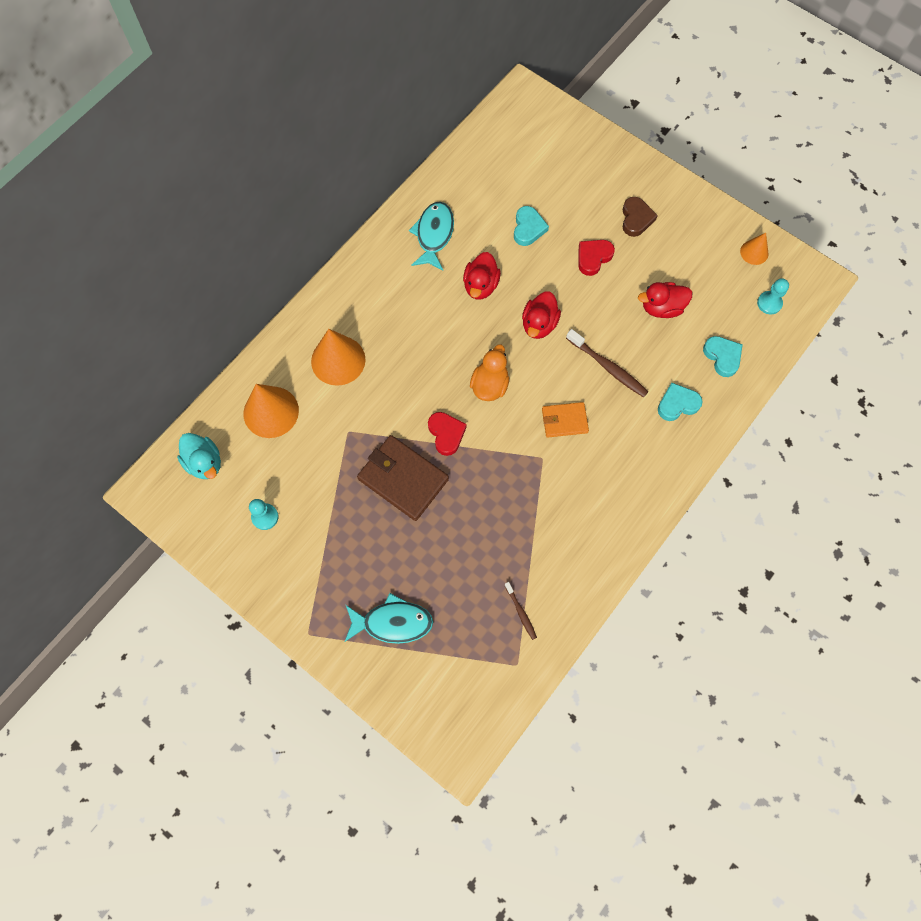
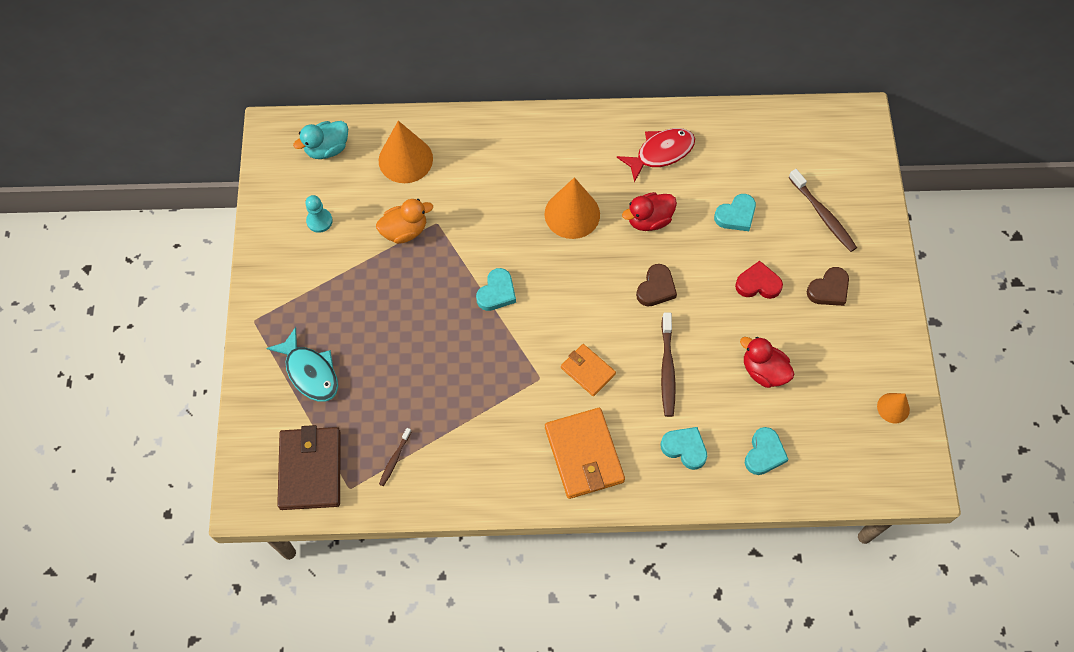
camera: 50 degrees right, 5 degrees down
(204, 463) = (327, 149): turquoise duck -> turquoise duck turned 45 degrees clockwise
(338, 360) = (489, 170): orange cone -> orange cone (572, 214)
(403, 479) = (432, 290): brown wallet -> brown wallet (310, 469)
(434, 235) = (661, 153): turquoise fish -> red fish
(446, 434) = (497, 292): red heart -> turquoise heart
(490, 385) = (567, 292): orange duck -> orange duck (405, 231)
(539, 324) = (656, 288): red duck -> brown heart
(577, 176) = (823, 215): none -> brown toothbrush
(627, 474) = (584, 455): none -> orange wallet
(769, 303) = (854, 456): turquoise pawn -> none

